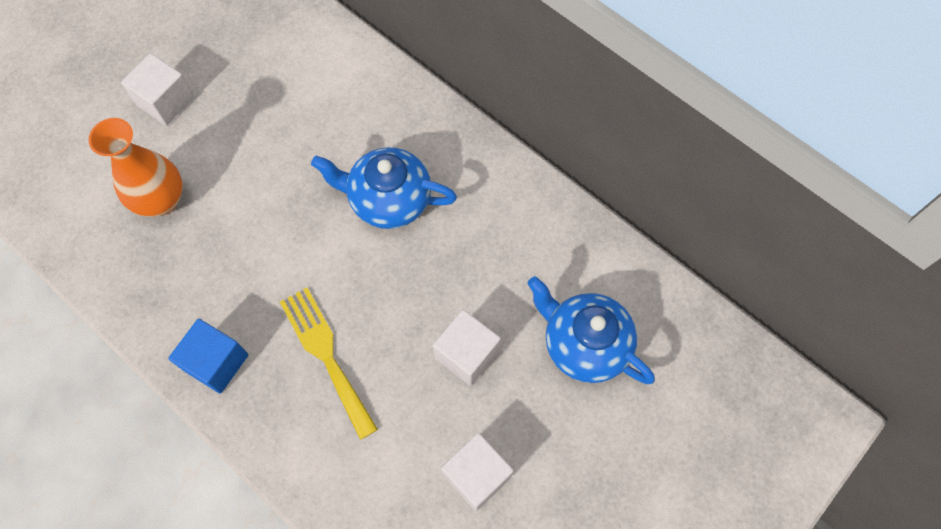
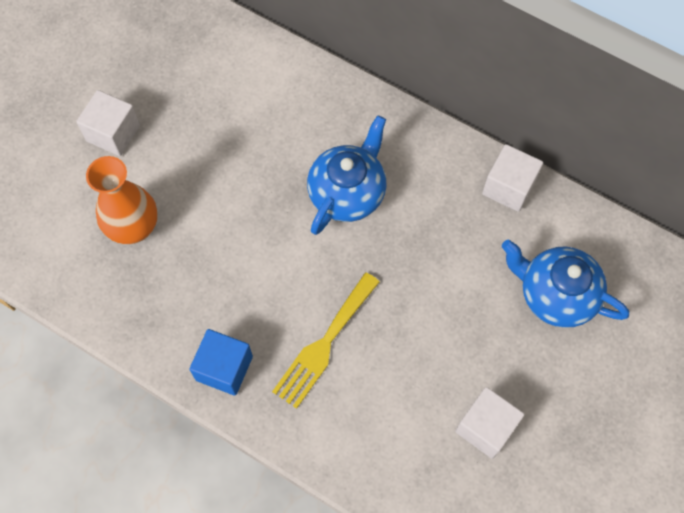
camera: 10 degrees left, 0 degrees up
(326, 355) = (324, 344): yellow fork -> yellow fork turned 105 degrees counterclockwise
(388, 200) = (347, 192): blue teapot -> blue teapot turned 120 degrees clockwise
(466, 354) = (452, 321): white cube -> white cube (508, 187)

